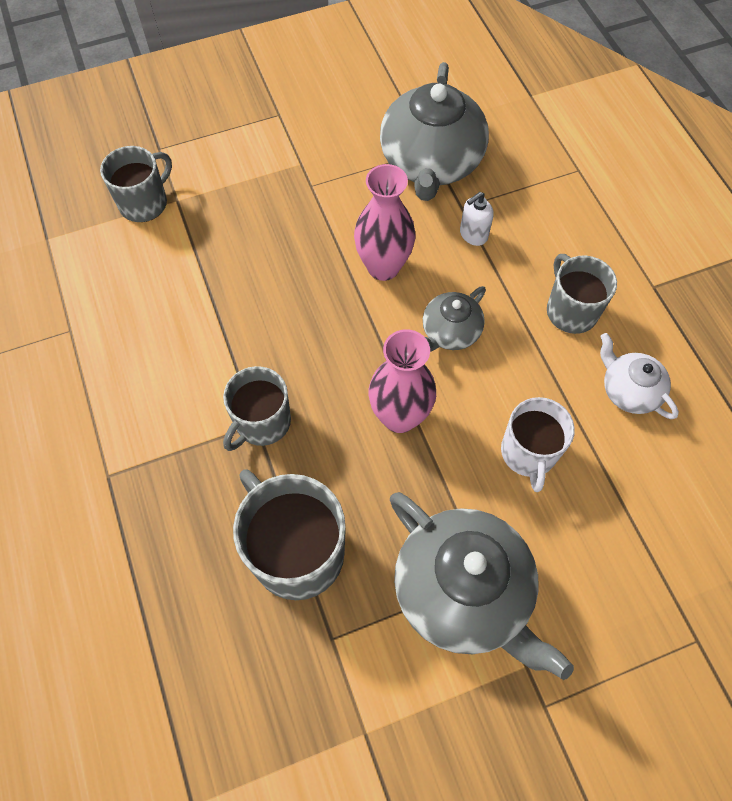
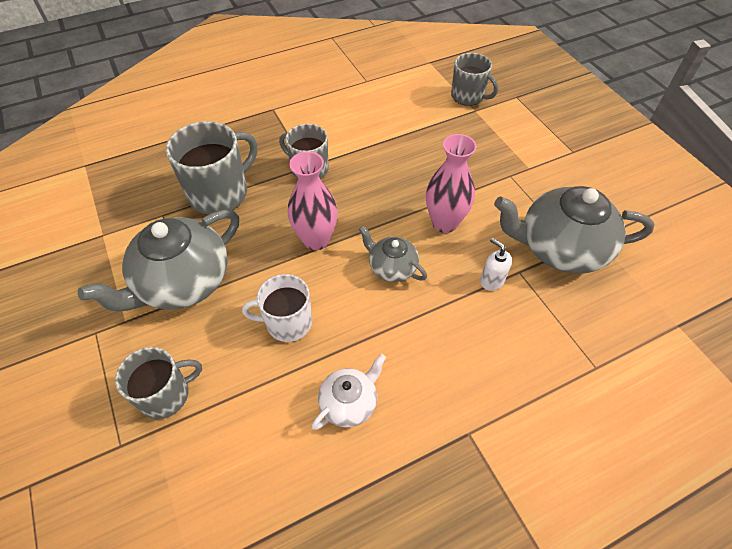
camera: 85 degrees right, 10 degrees down
(571, 311) = (427, 356): grey mug -> grey mug (166, 395)

